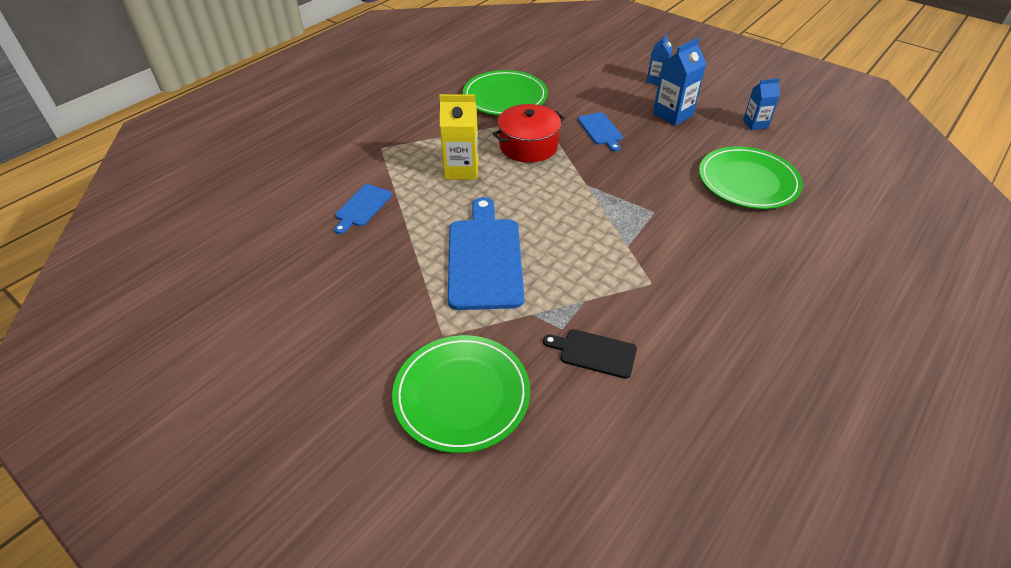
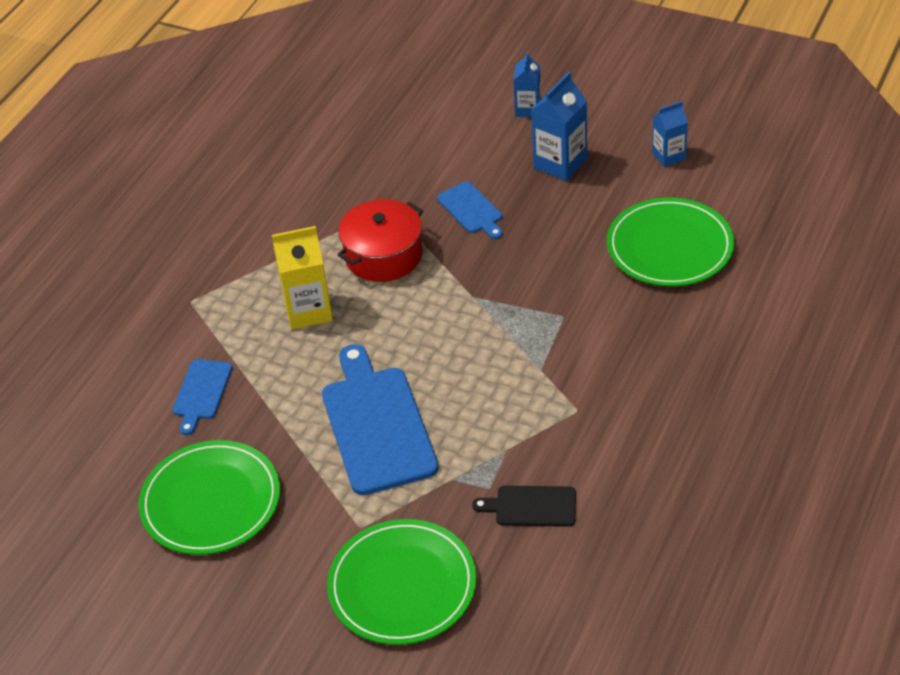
camera: 10 degrees left, 0 degrees up
(505, 97) = (329, 183): green plate -> green plate (211, 501)

